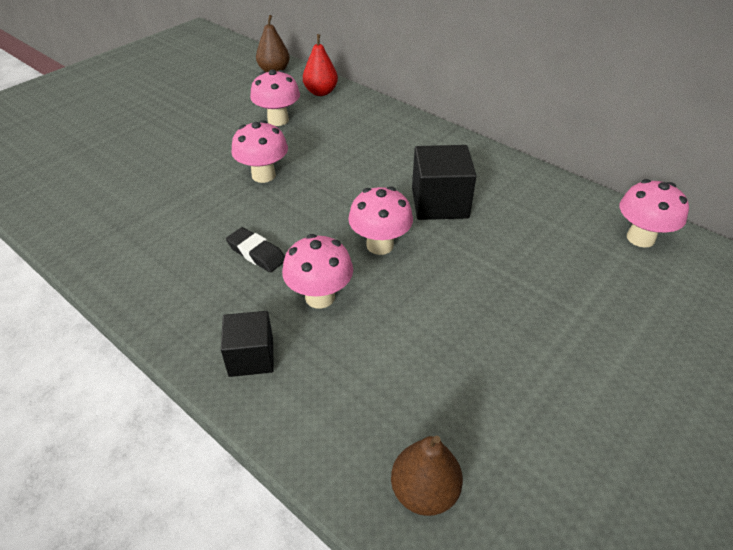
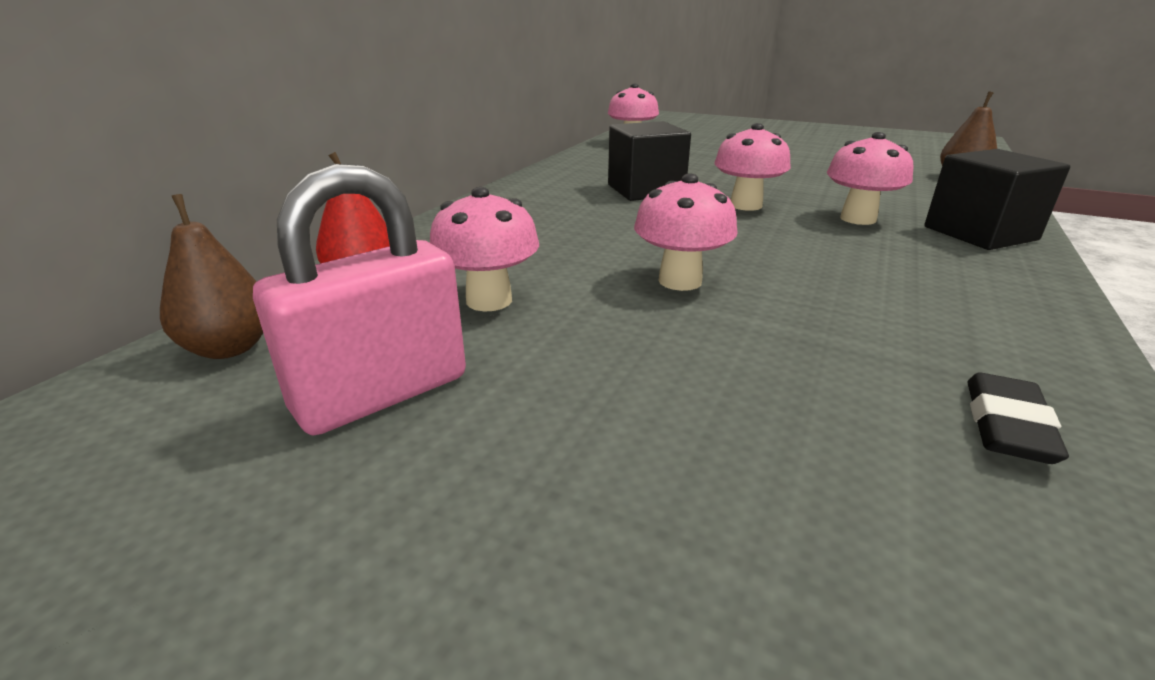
camera: 105 degrees left, 15 degrees down
(222, 97) = (382, 394): none -> pink padlock
(251, 357) = (980, 233): black cube -> black cube, size x1.53
(256, 253) = (847, 255): black eraser -> black eraser (1006, 426)

